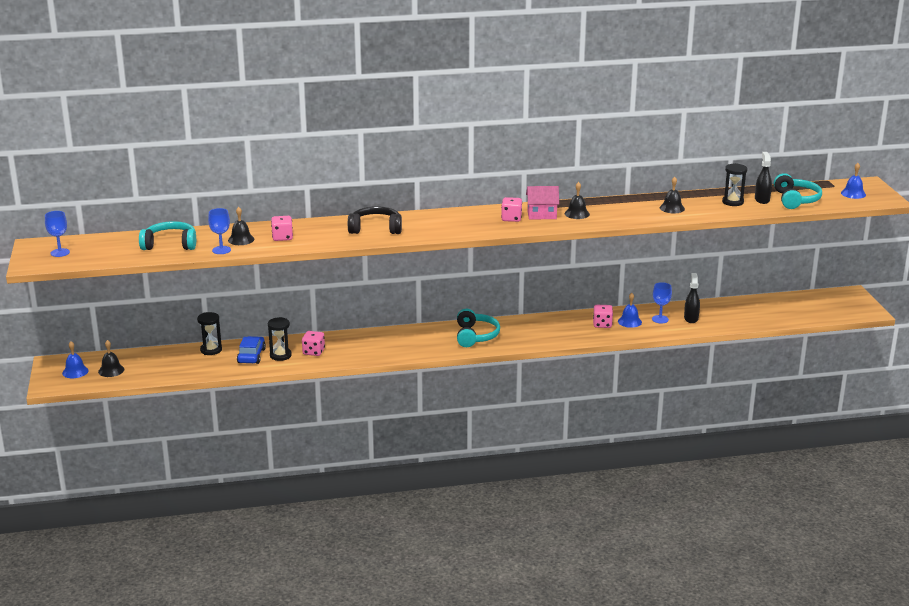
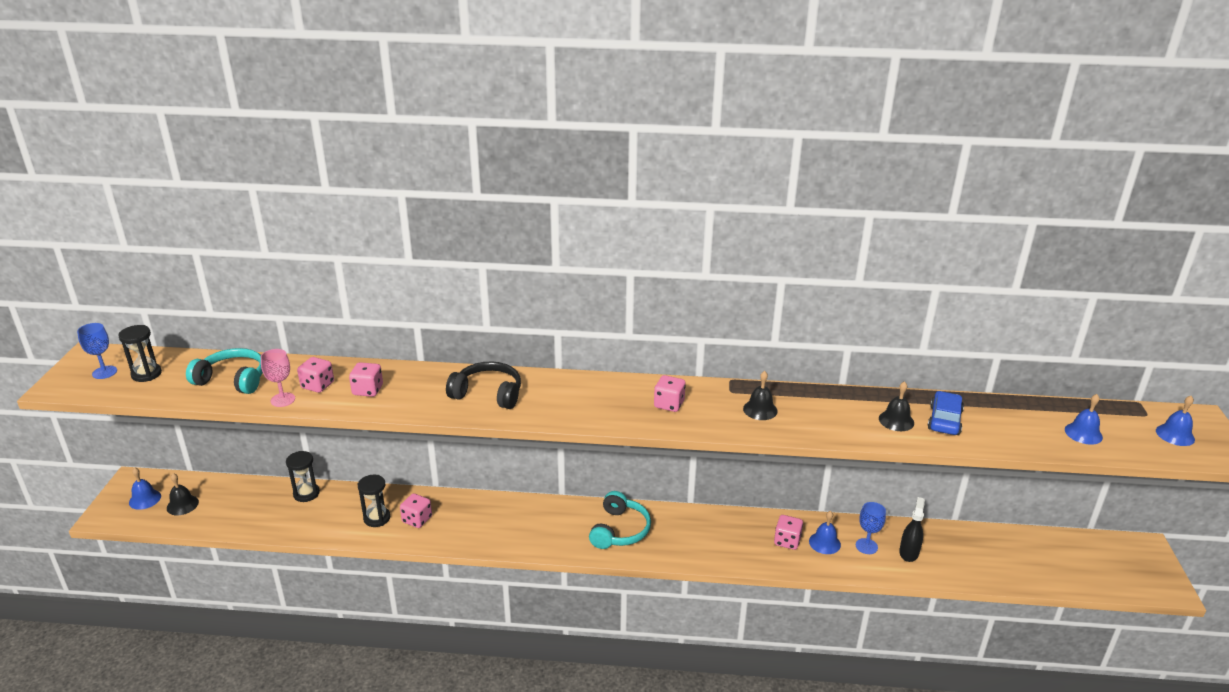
camera: 15 degrees right, 5 degrees up
(221, 250) = (283, 400): blue goblet -> pink goblet
(241, 239) = (317, 385): black bell -> pink dice
(251, 356) = (344, 512): blue car -> blue car (944, 420)
(542, 215) = (712, 404): pink house -> none
(732, 202) = (987, 423): black hourglass -> black hourglass (146, 374)
(762, 199) = (1032, 425): black spray bottle -> none
(795, 200) = (1083, 433): turquoise headphones -> blue bell

